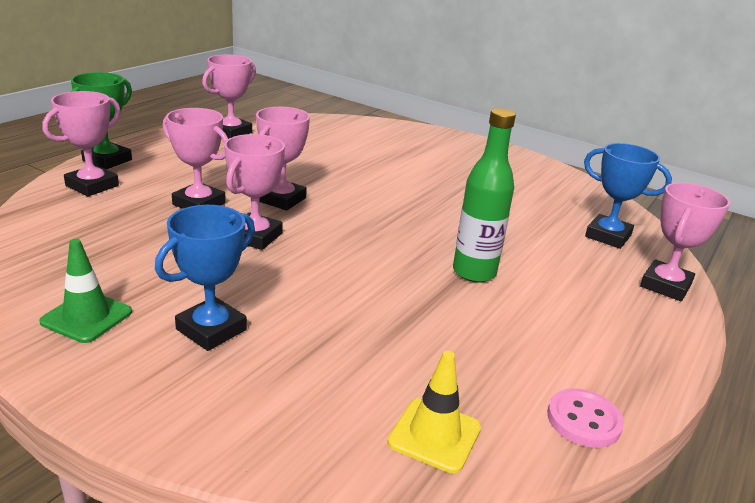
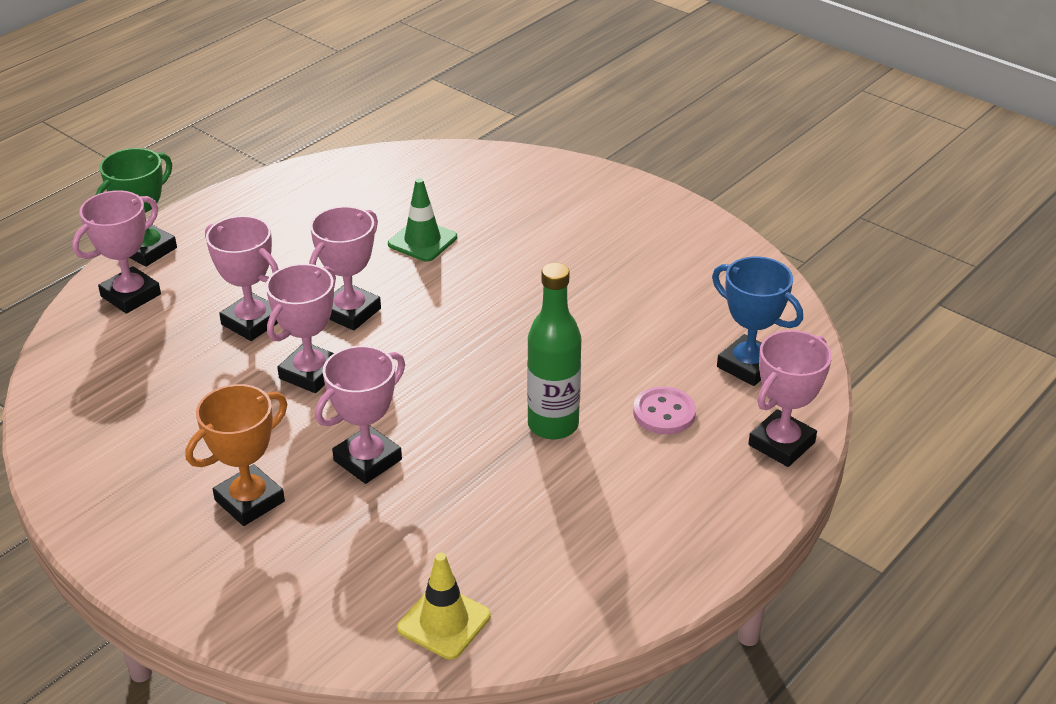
camera: 10 degrees right, 10 degrees up
(86, 317) = (129, 484): green traffic cone -> green traffic cone (422, 241)
(211, 329) = (249, 501): blue trophy -> orange trophy
(231, 132) = (304, 188): pink trophy -> pink trophy (367, 460)
(583, 420) = (598, 611): pink button -> pink button (664, 413)

